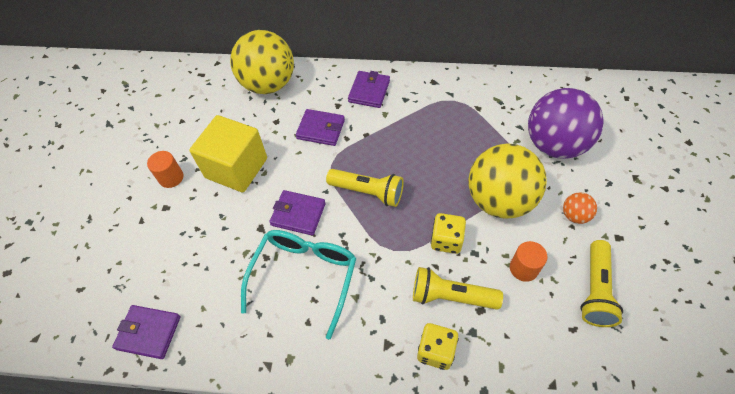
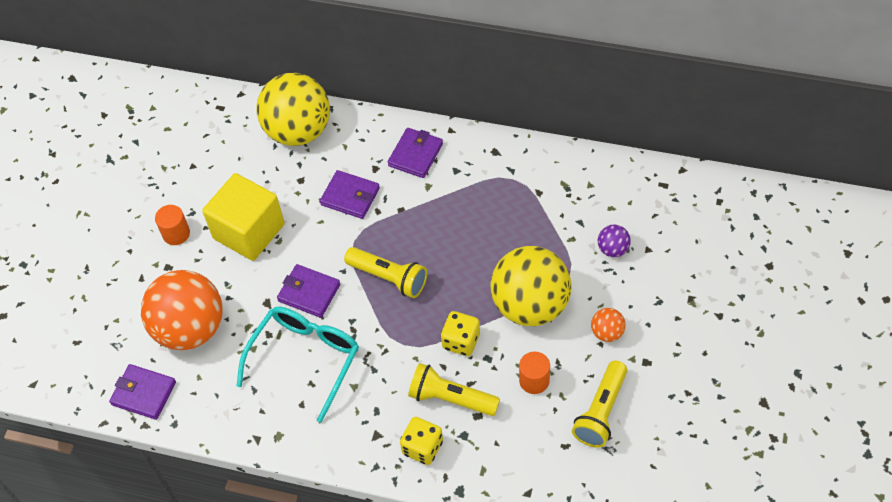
camera: 10 degrees right, 0 degrees up
(191, 261) = (190, 328): none -> orange ball
(554, 145) = (613, 249): purple ball -> purple ball, size x0.42

